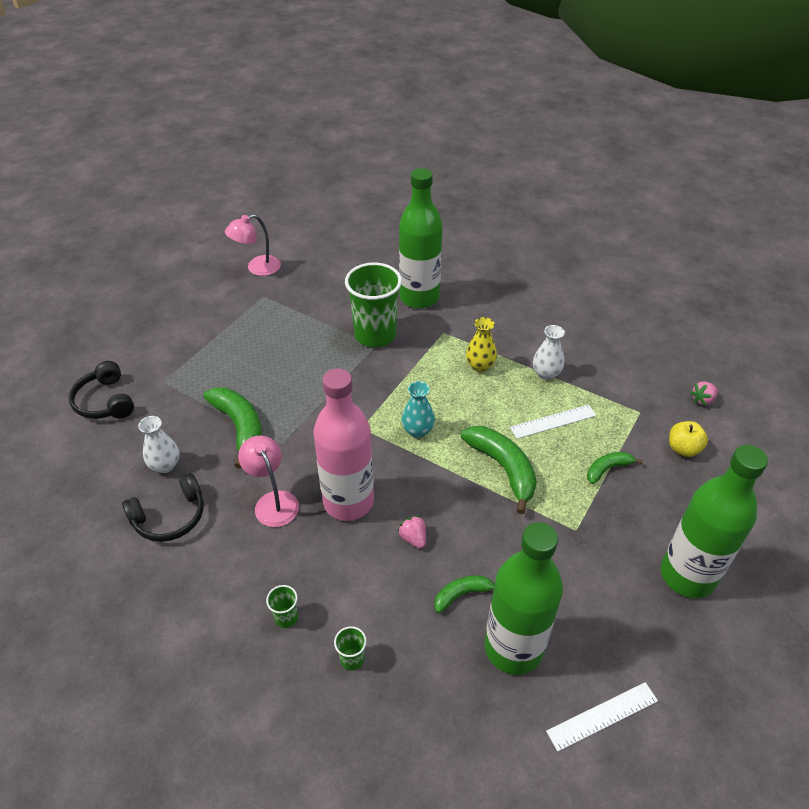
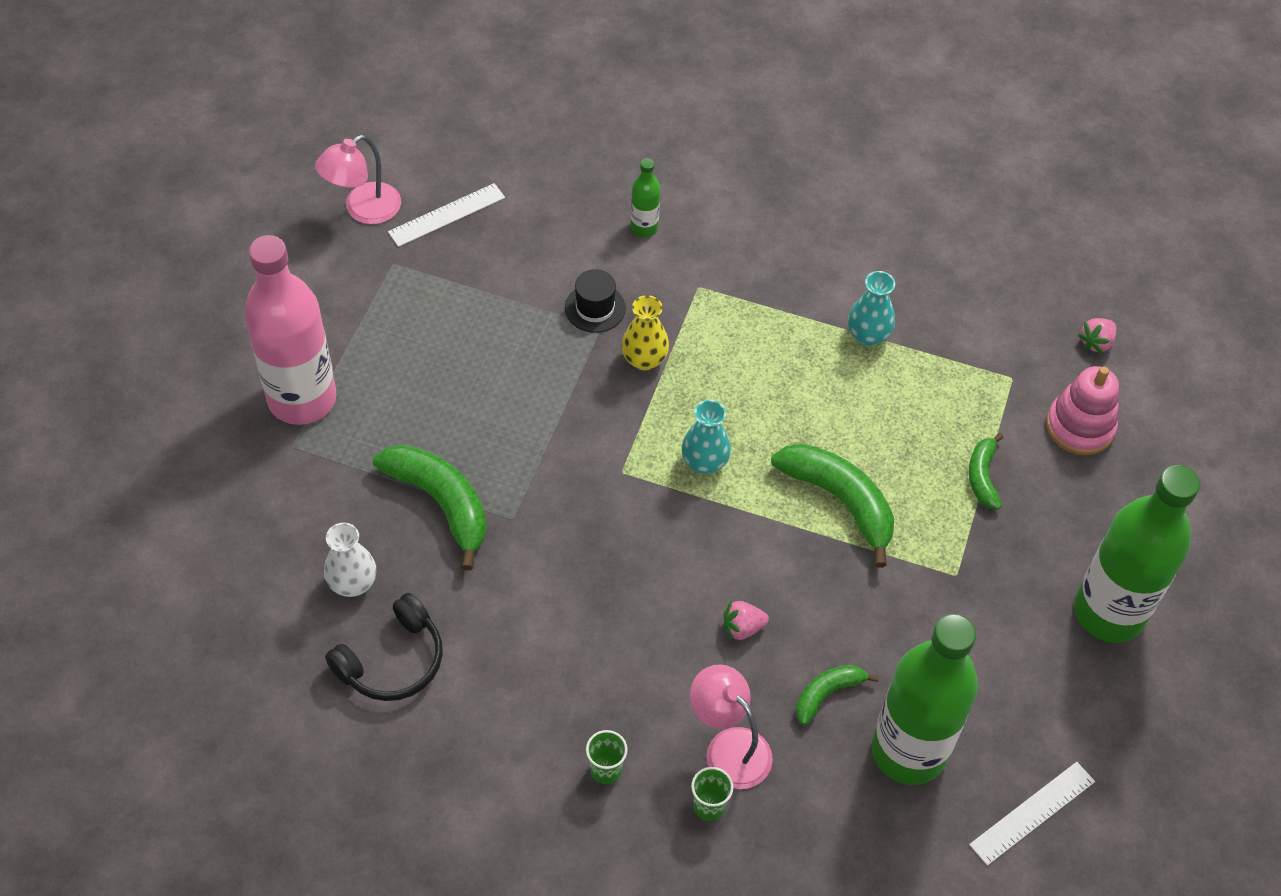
camera: 15 degrees left, 10 degrees up
(105, 401) = (215, 495): black headphones -> none
(273, 501) = (531, 610): pink lamp -> pink lamp (728, 747)
(348, 502) = (638, 591): pink bottle -> pink bottle (302, 399)
(375, 335) = (595, 308): green cup -> black hat
(413, 538) = (742, 628): pink strawberry -> pink strawberry turned 60 degrees counterclockwise
(419, 297) = (644, 227): green bottle -> green bottle, size x0.43
(480, 366) = (768, 337): yellow vase -> yellow vase (644, 359)
(546, 373) = (868, 335): white vase -> turquoise vase
(553, 421) = (894, 414): white ruler -> white ruler (447, 215)
(607, 469) = (982, 477): green banana -> green banana turned 45 degrees counterclockwise
(683, 449) = (1079, 427): yellow apple -> pink stacking toy

